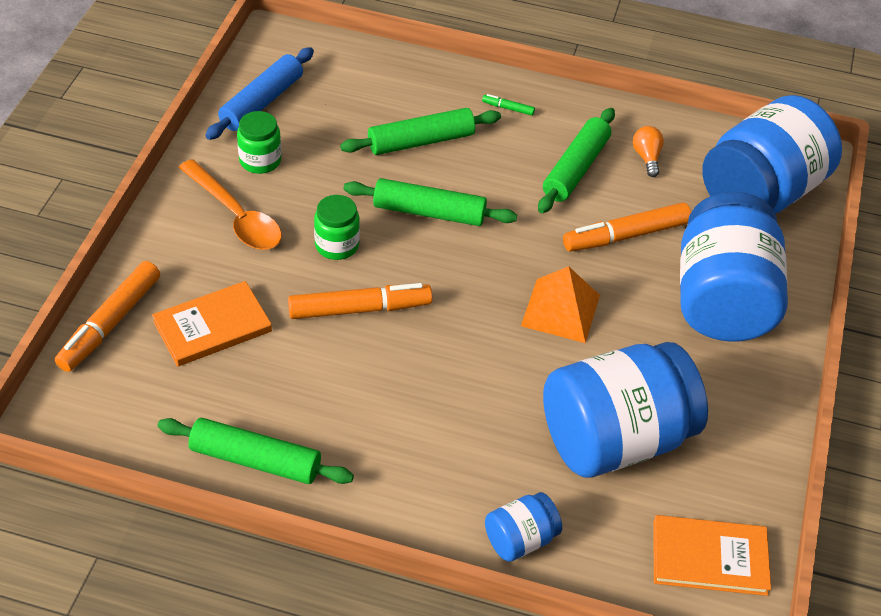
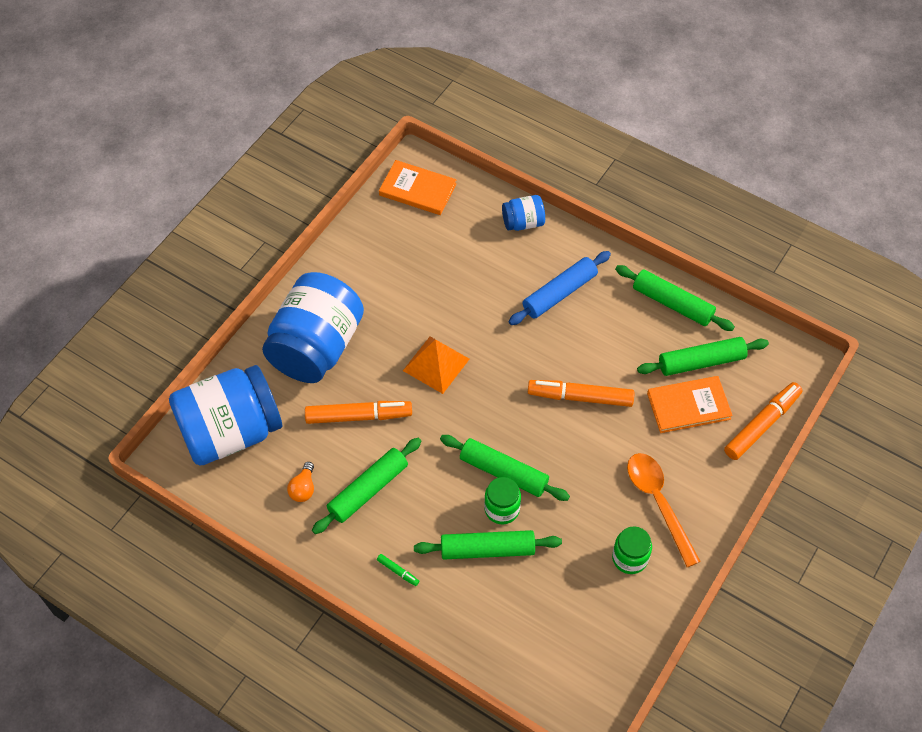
camera: 160 degrees left, 10 degrees up
(201, 386) = (701, 362): none -> green rolling pin
(262, 102) = (617, 629): blue rolling pin -> blue rolling pin (559, 293)
(337, 245) = (584, 457): green jar -> green jar (502, 509)
(615, 439) = (440, 267): blue jar -> none

